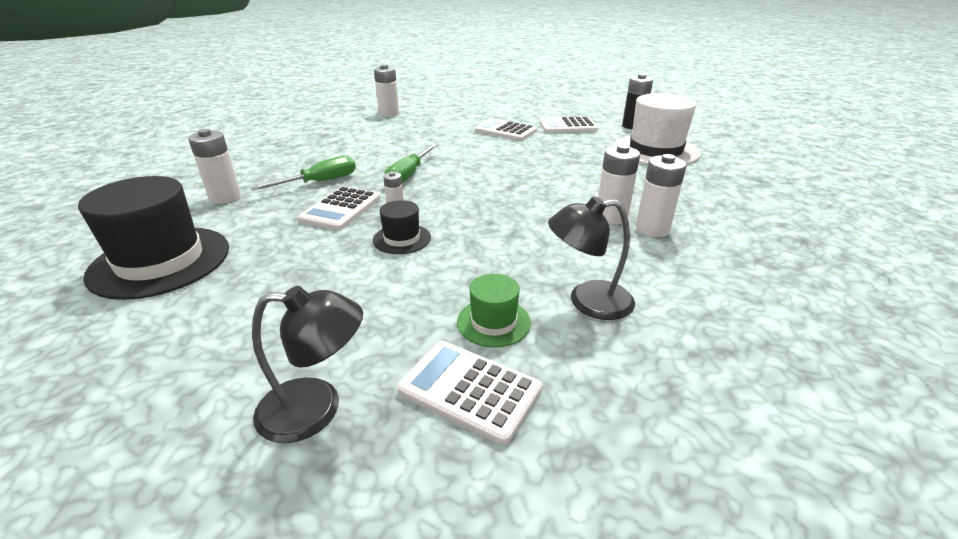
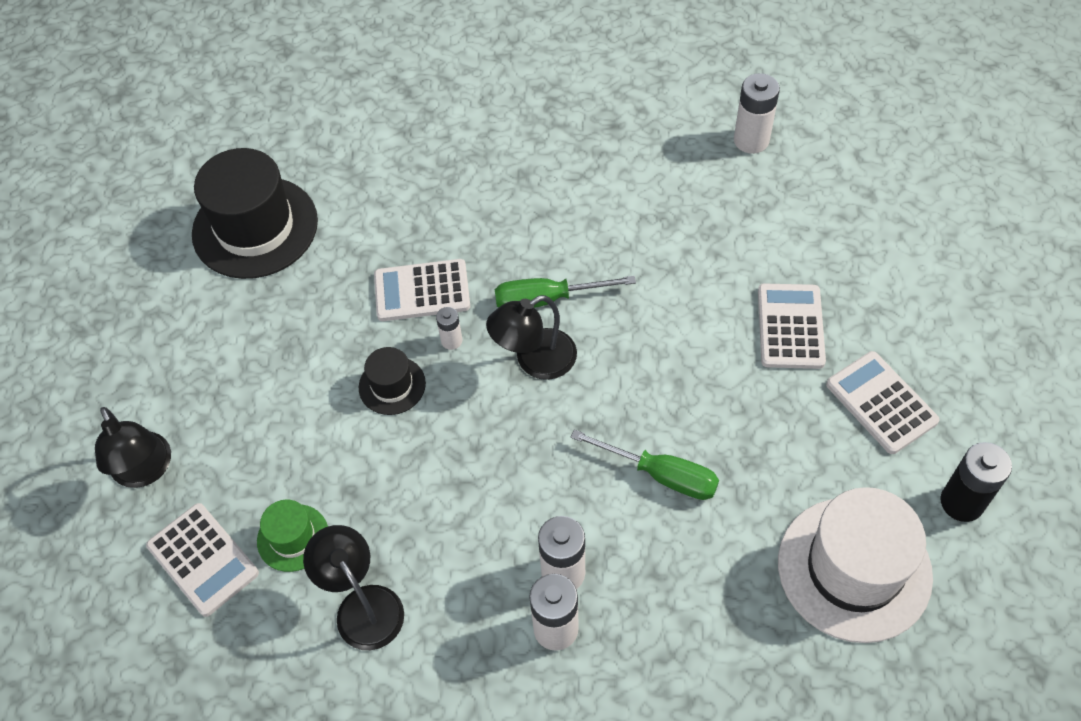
camera: 65 degrees right, 25 degrees up
(225, 197) = (387, 172): white battery -> none
(319, 182) = (472, 226): green screwdriver -> green screwdriver (660, 474)
(447, 188) = (535, 361): none -> black lamp
(469, 390) = (203, 559): white calculator -> white calculator turned 135 degrees clockwise

